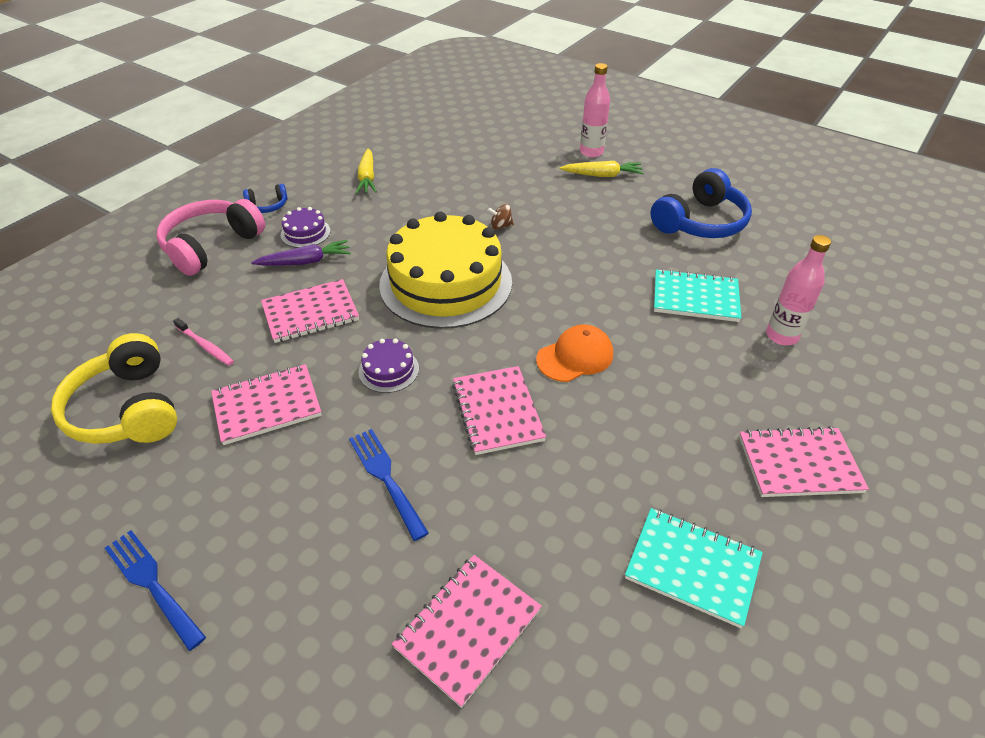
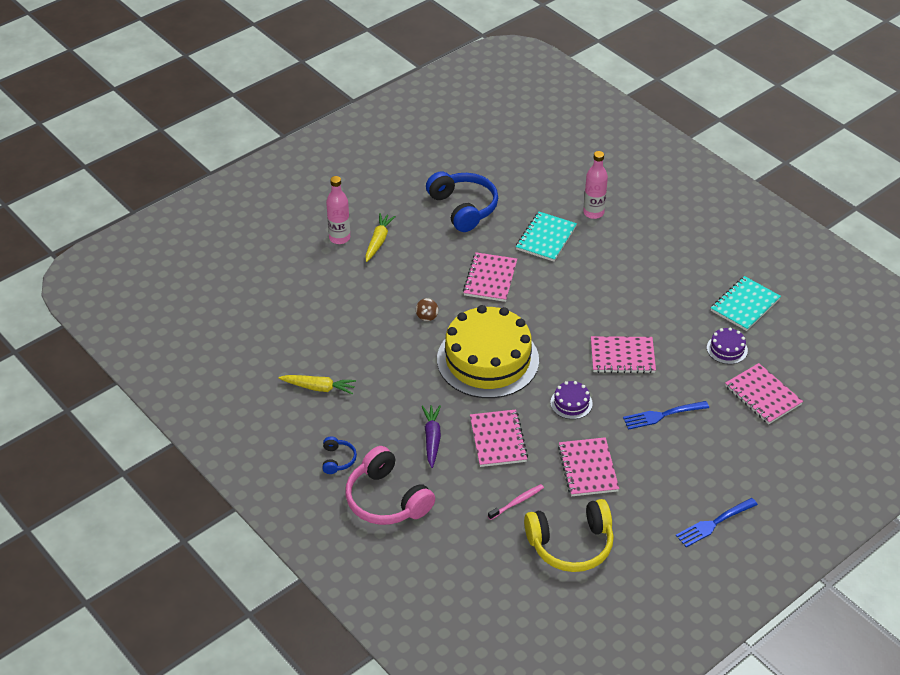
camera: 75 degrees left, 0 degrees up
(305, 233) = (390, 436): purple cake -> purple cake (727, 349)
(575, 356) = (584, 310): orange cap -> none
(799, 464) = (691, 244): pink notebook -> pink notebook (490, 279)

